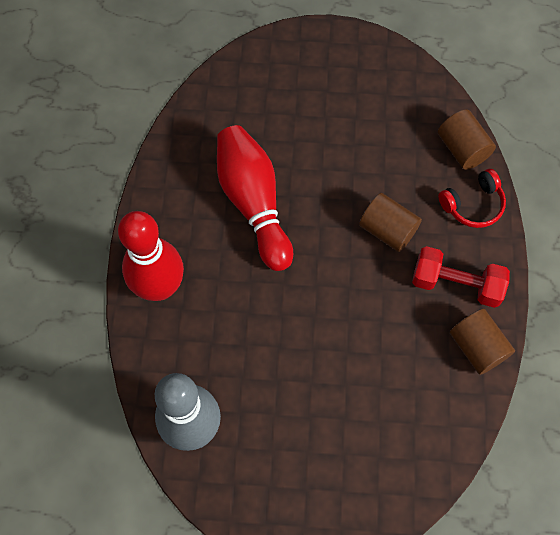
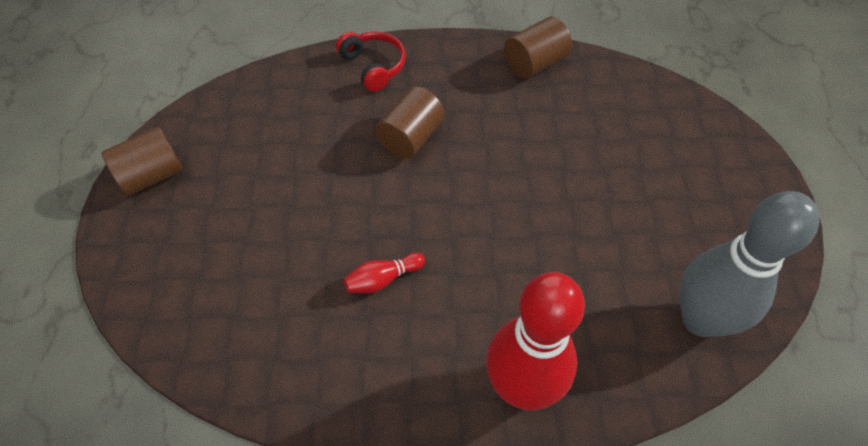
camera: 95 degrees left, 10 degrees down
(253, 203) = (383, 279): red bowling pin -> red bowling pin, size x0.41
(456, 284) = (468, 79): red dumbbell -> none
(462, 149) = (304, 75): brown cylinder -> brown cylinder (152, 175)

